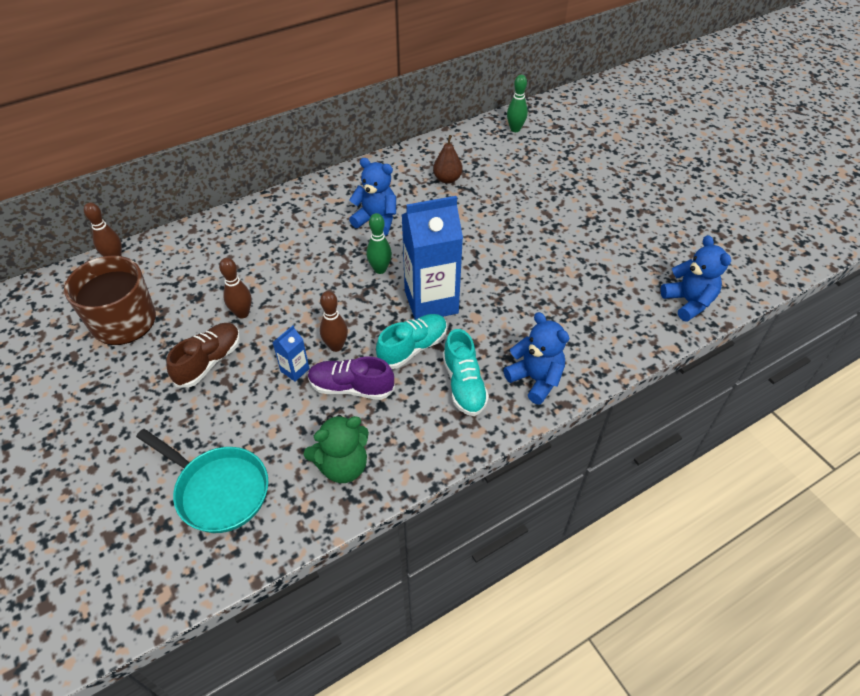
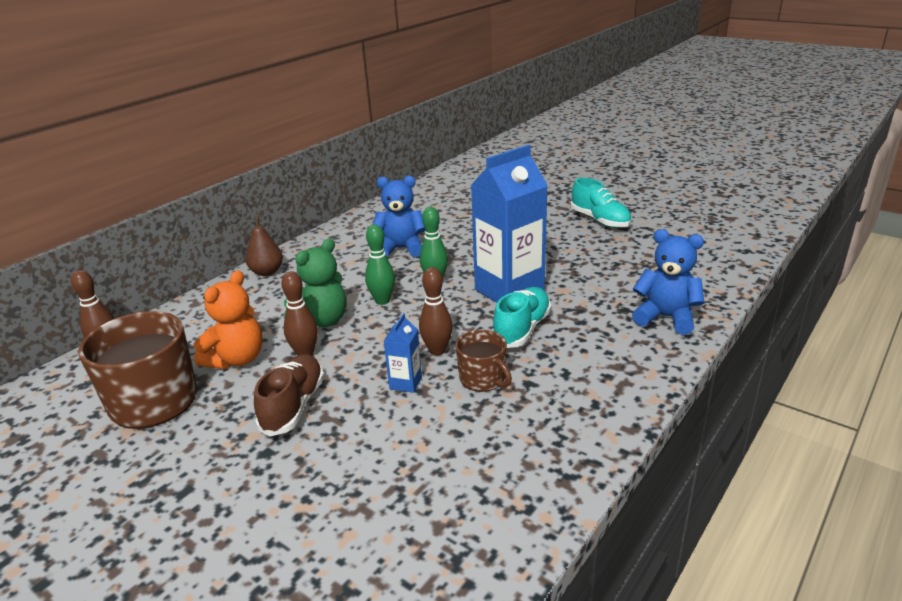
camera: 20 degrees left, 20 degrees down
(194, 301) = (237, 359): none -> orange teddy bear
(218, 490) = (395, 525): turquoise pan -> none
(342, 466) = (532, 449): green teddy bear -> green teddy bear (322, 321)
(351, 387) = (483, 379): purple shoe -> brown mug
(447, 179) = (448, 207): brown pear -> brown pear (267, 272)
(464, 385) = (600, 341): turquoise shoe -> turquoise shoe (600, 220)
(515, 129) = (483, 165): green bowling pin -> green bowling pin (382, 301)
(688, 302) = (742, 231): blue teddy bear -> none

